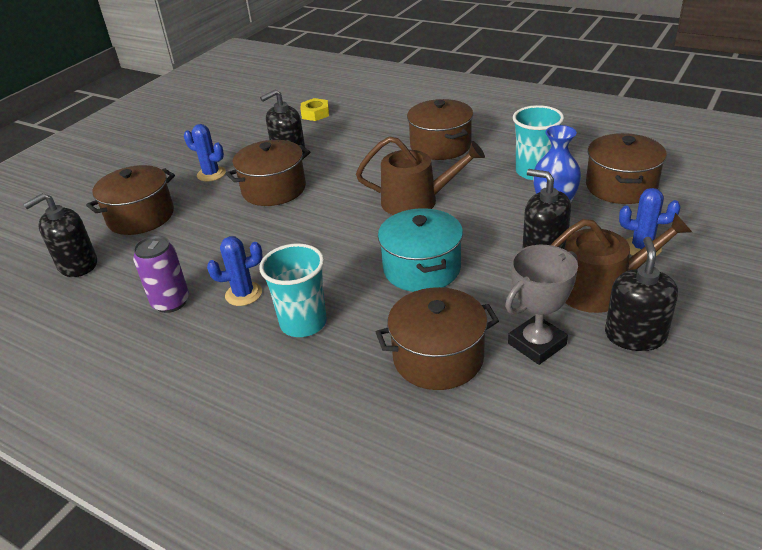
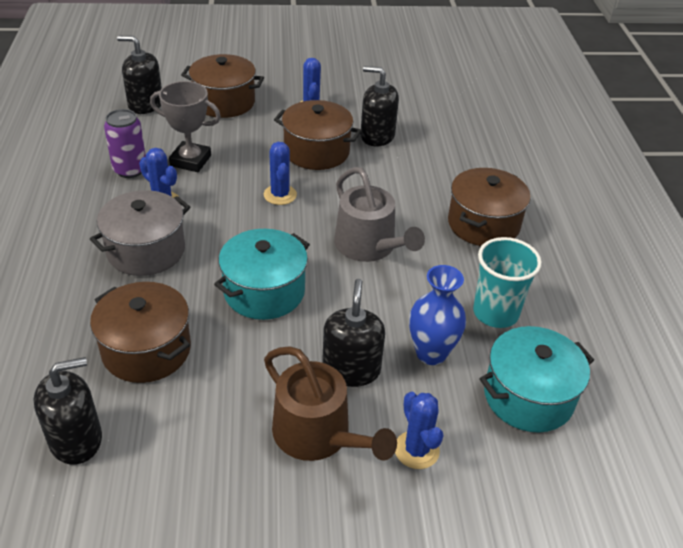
camera: 50 degrees right, 5 degrees up
(303, 323) = (146, 250): turquoise cup -> grey pot
(308, 224) = (280, 195): none -> blue cactus
(315, 114) = (463, 119): yellow nut -> none
(417, 201) = (369, 246): brown watering can -> grey watering can
(537, 344) = (201, 412): grey trophy -> grey trophy (190, 161)
(621, 186) = (528, 396): brown pot -> turquoise pot
(635, 335) = (257, 485): black soap dispenser -> black soap dispenser (76, 439)

